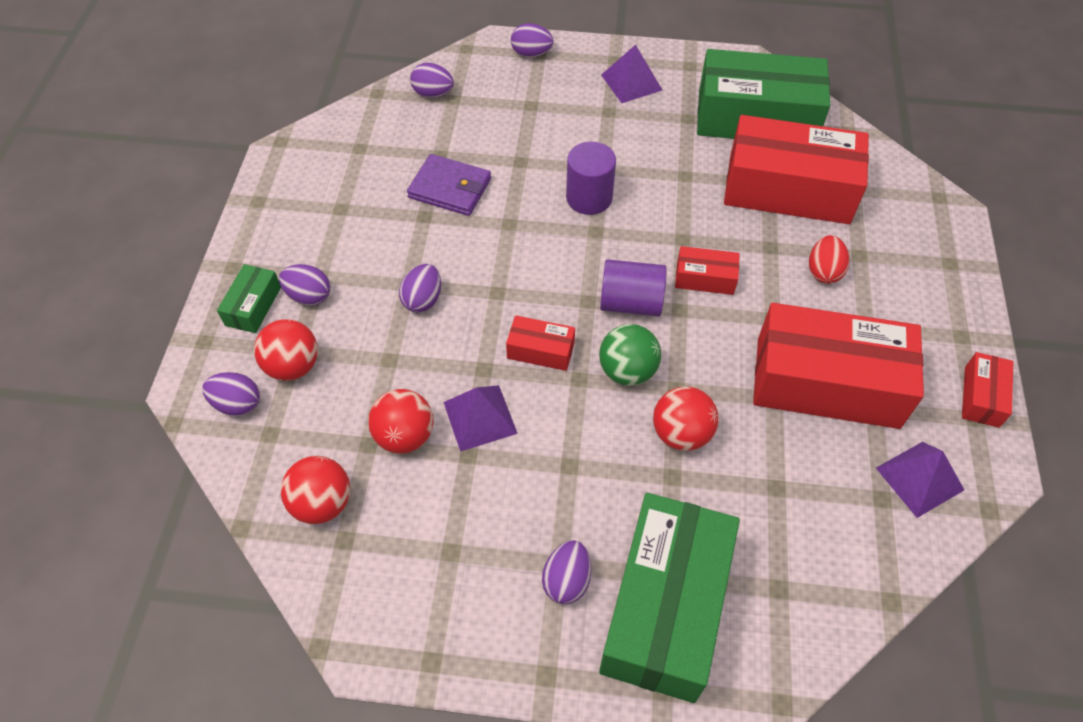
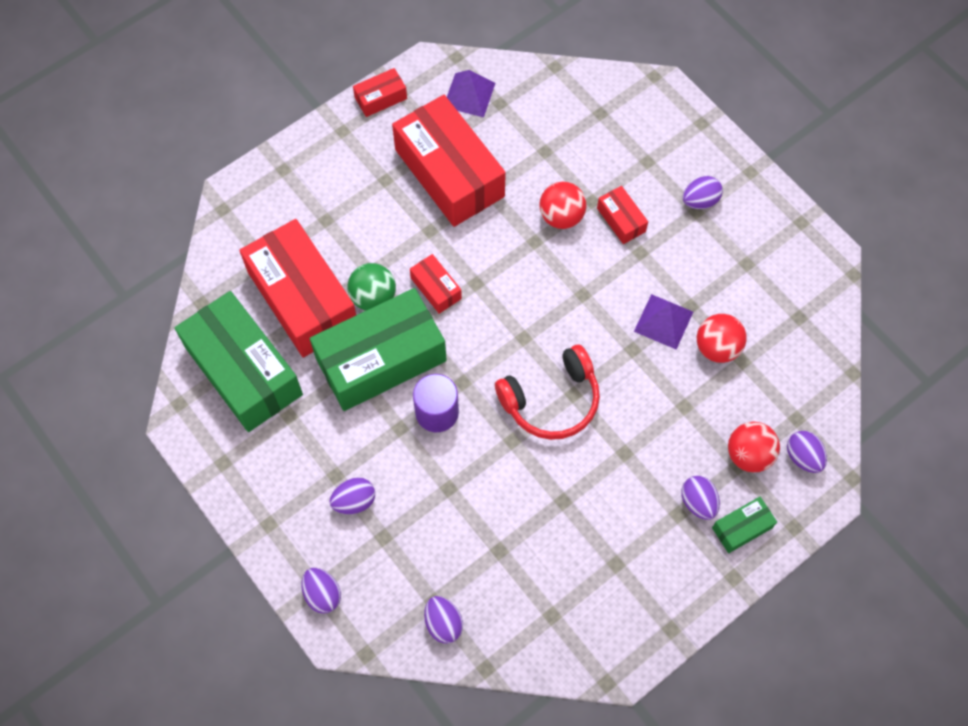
camera: 135 degrees left, 10 degrees up
(322, 503) = (796, 348): red ball -> none
(423, 300) = (625, 431): purple egg -> purple egg (354, 501)
(450, 188) = (522, 510): purple wallet -> none
(510, 274) = (551, 400): none -> red headphones
(540, 350) = (587, 331): red box -> red box (621, 220)
(627, 371) = (550, 274): green ball -> green ball (373, 297)
(630, 303) = (499, 313): purple cylinder -> none
(631, 82) = (285, 488): purple pyramid -> none
(665, 607) = (663, 151): green box -> green box (381, 359)
(824, 271) = (361, 229): red egg -> none

